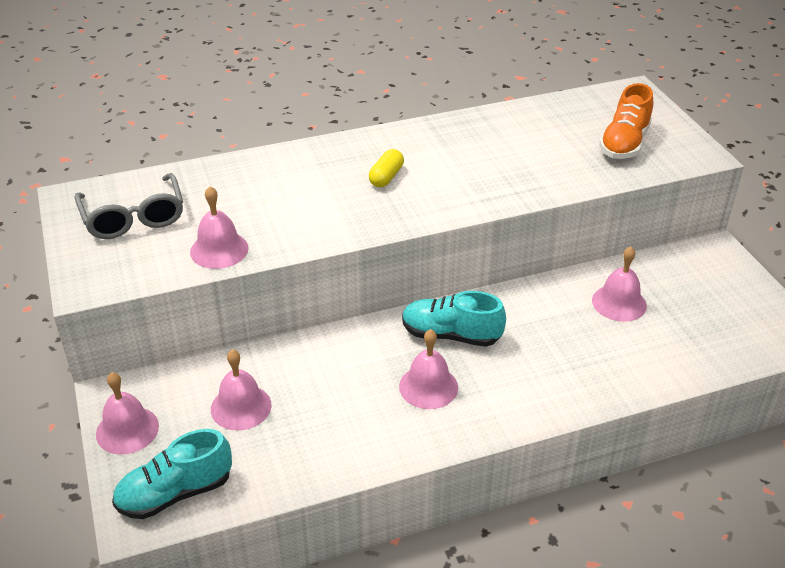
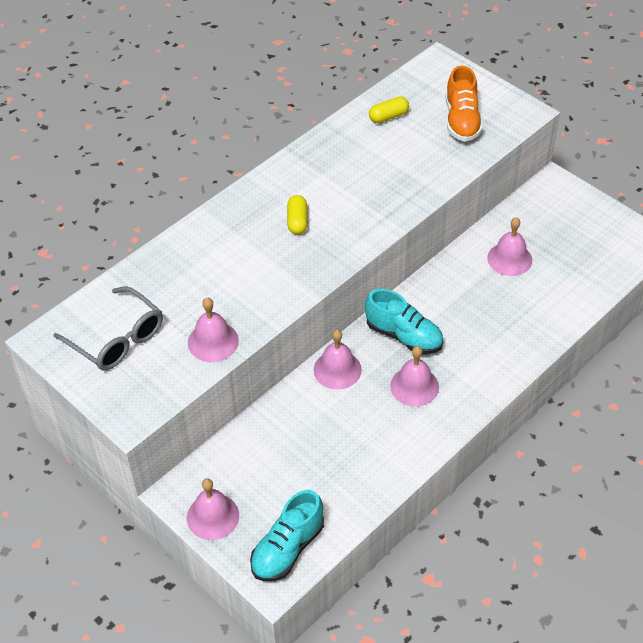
camera: 25 degrees left, 10 degrees up
(241, 407) = (286, 461): pink bell -> pink bell (337, 369)
(451, 335) = (404, 336): turquoise shoe -> turquoise shoe turned 135 degrees counterclockwise
(547, 120) = (388, 116): none -> yellow capsule

